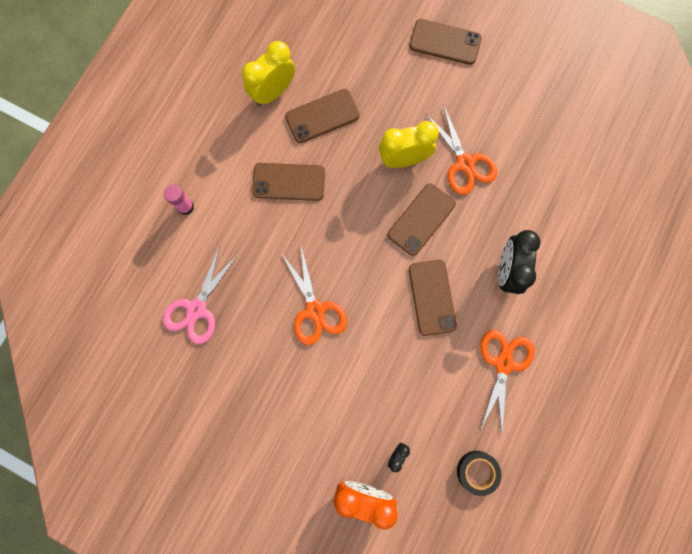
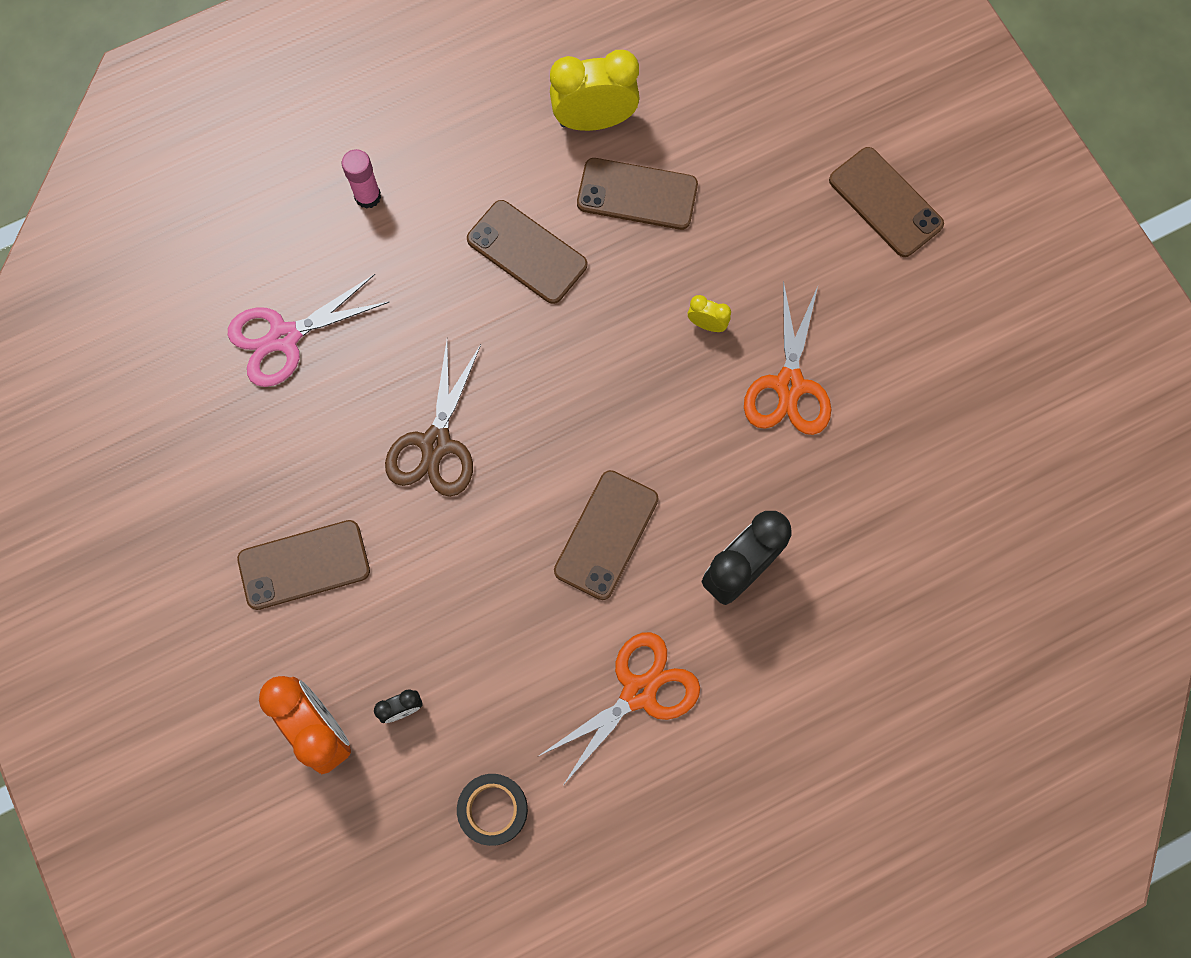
camera: 35 degrees right, 5 degrees down
(315, 310) = (436, 444): orange scissors -> brown scissors
(404, 159) = (707, 324): yellow clock -> yellow clock, size x0.47
(421, 219) = (670, 421): brown phone -> brown phone (304, 565)

